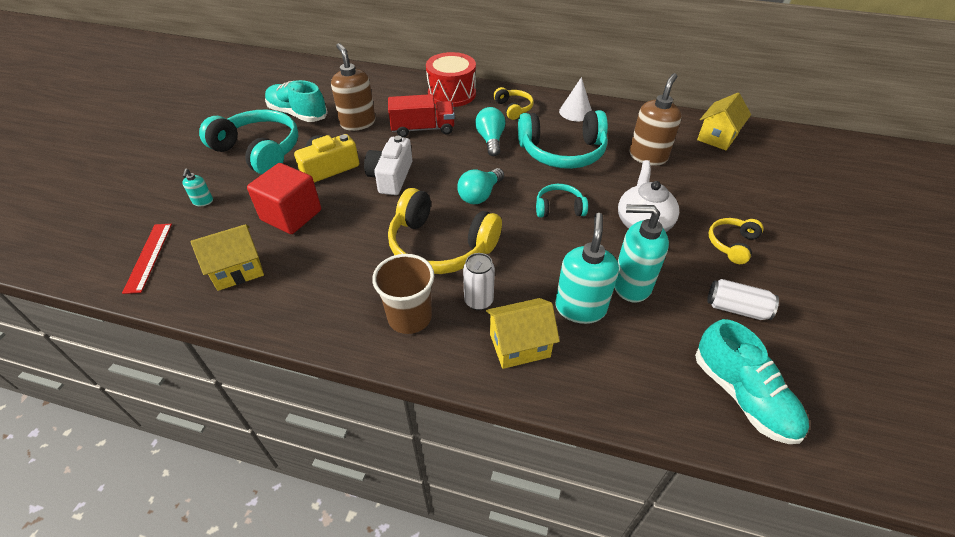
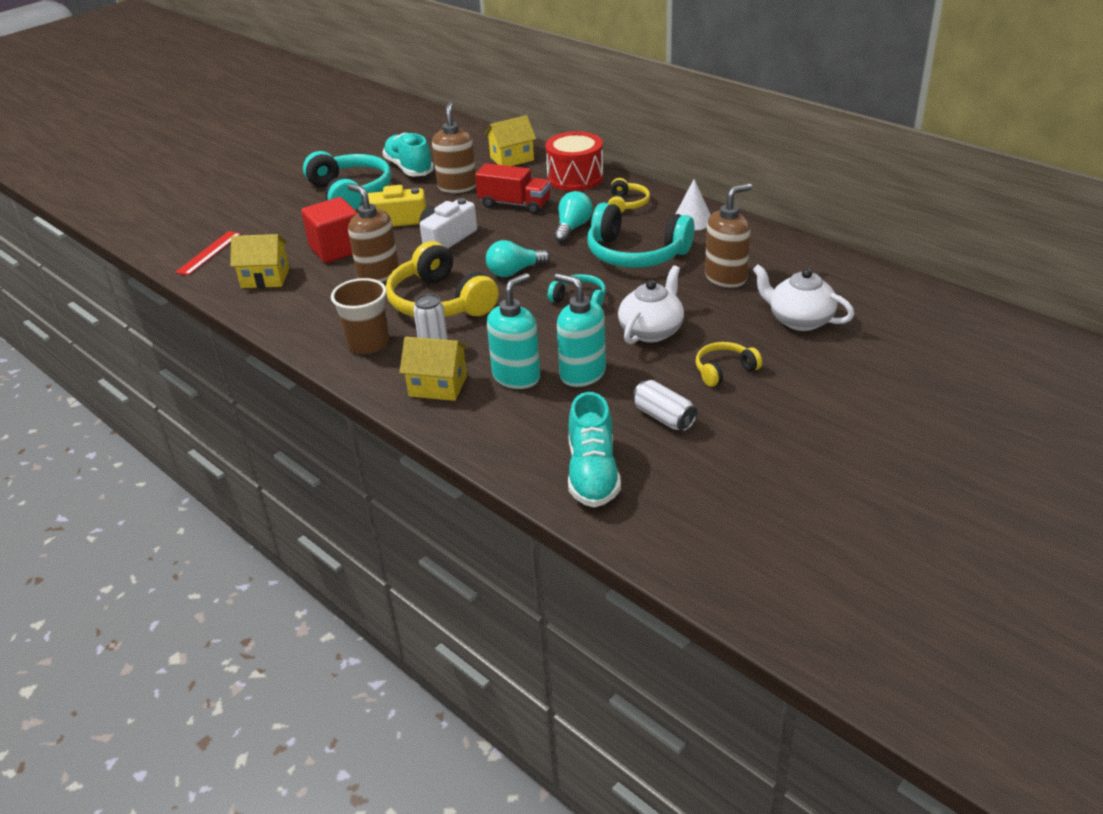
camera: 30 degrees right, 10 degrees down
(203, 202) = (276, 223): turquoise soap dispenser -> none
(355, 232) = (378, 274): none -> brown soap dispenser
(717, 137) = (832, 277): yellow house -> yellow house (512, 159)
(734, 180) = (799, 320): none -> white teapot

